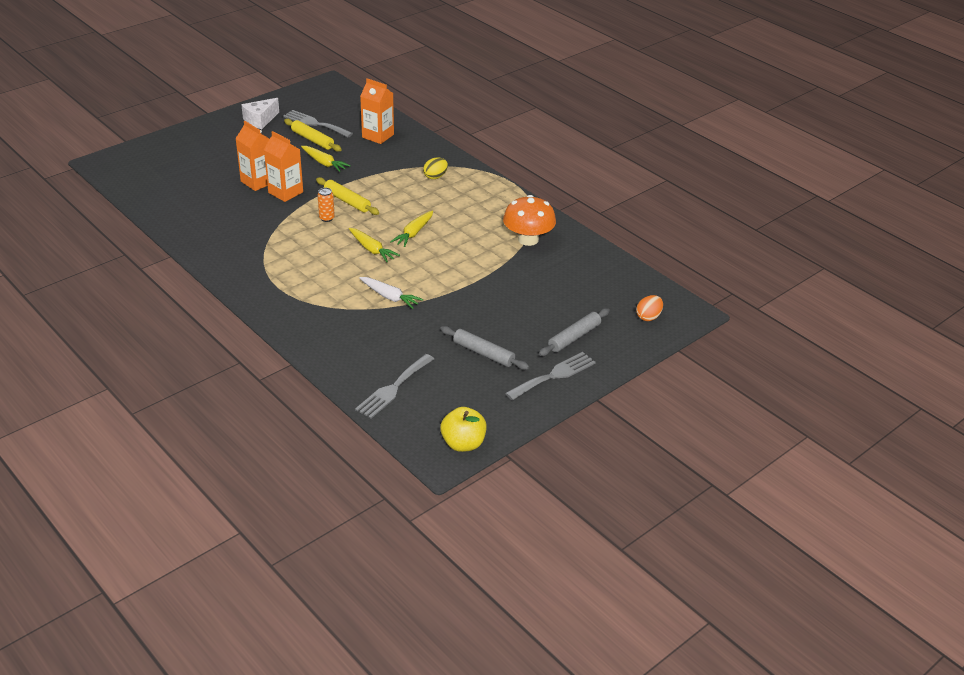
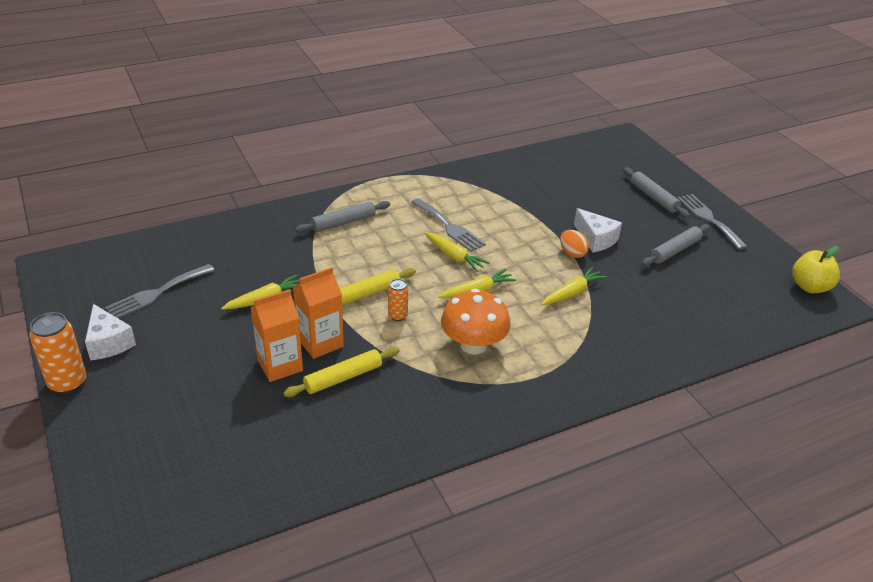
camera: 75 degrees left, 0 degrees up
(221, 117) = (67, 383): none -> orange can
(312, 140) = (199, 301): yellow rolling pin -> yellow rolling pin (343, 378)
(378, 136) = (225, 247): orange carton -> none
(390, 297) = (572, 293): white carrot -> yellow carrot
(393, 388) = (730, 316): grey fork -> grey fork (449, 227)
(435, 177) = (344, 222): yellow egg -> grey rolling pin
(478, 305) = (596, 239): none -> white cheese
(528, 239) = (490, 189): orange mushroom -> orange mushroom (473, 345)
(648, 317) = (627, 156): orange egg -> orange egg (572, 253)

